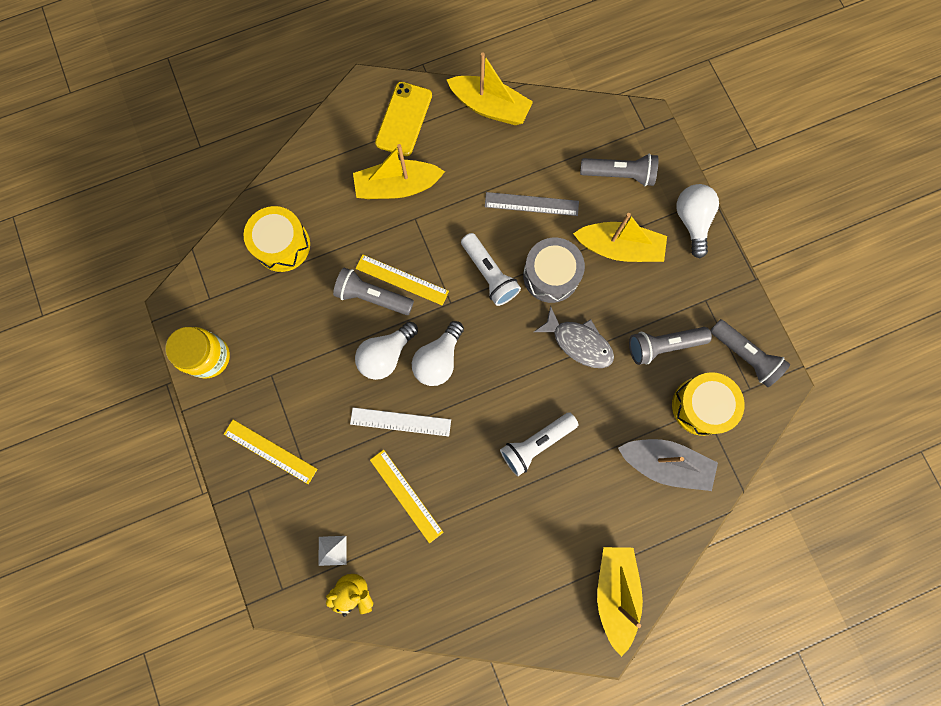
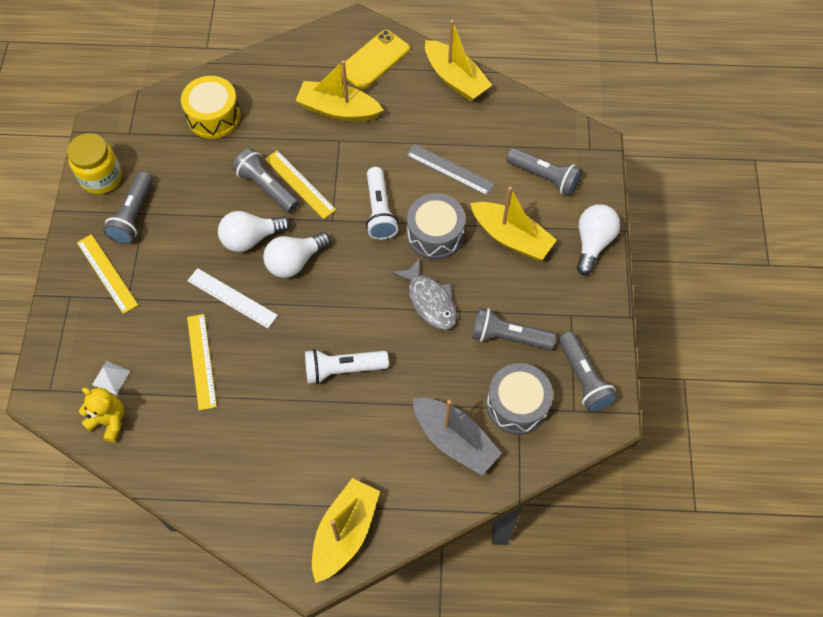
camera: 25 degrees right, 15 degrees down
(262, 382) = (133, 215): none -> grey flashlight
(701, 406) = (517, 405): yellow drum -> grey drum

